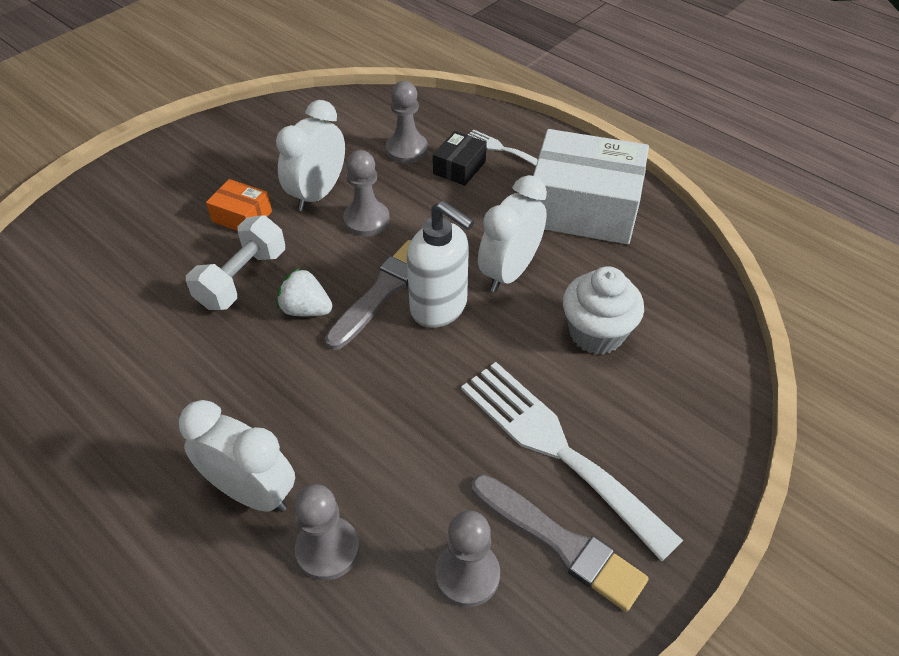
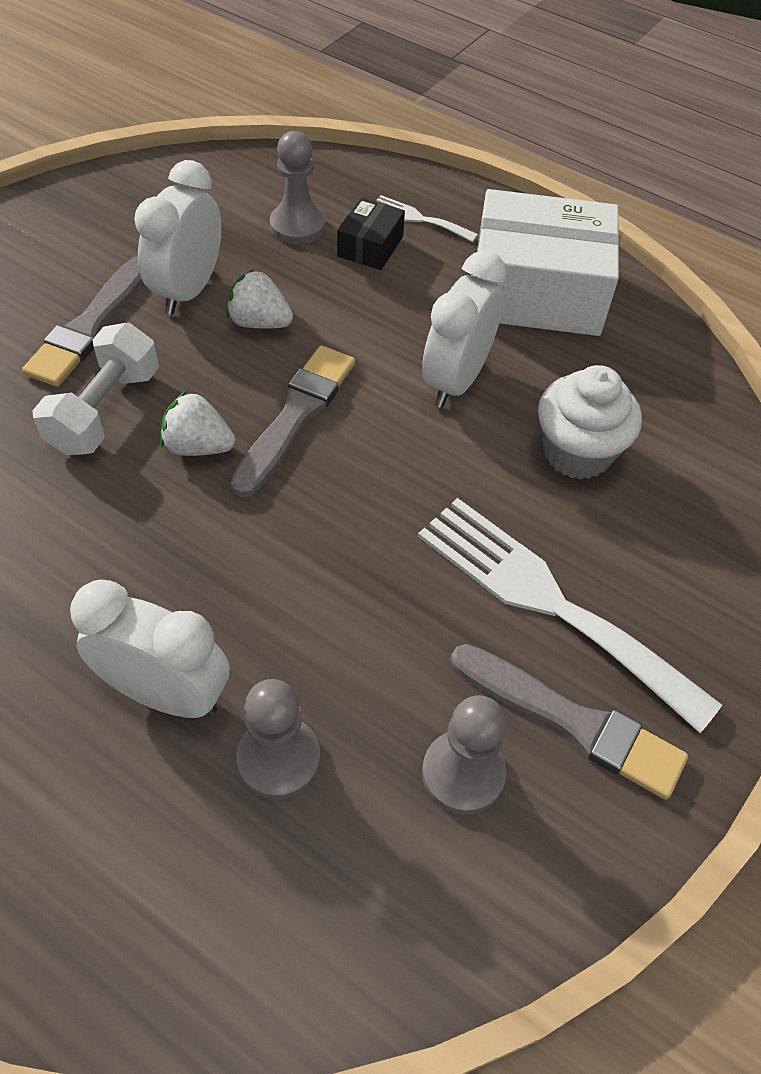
camera: 10 degrees left, 5 degrees up
(242, 216) = (90, 326): orange box -> grey brush
(366, 220) = (259, 322): grey pawn -> white strawberry
(439, 307) = (373, 432): white soap dispenser -> none

